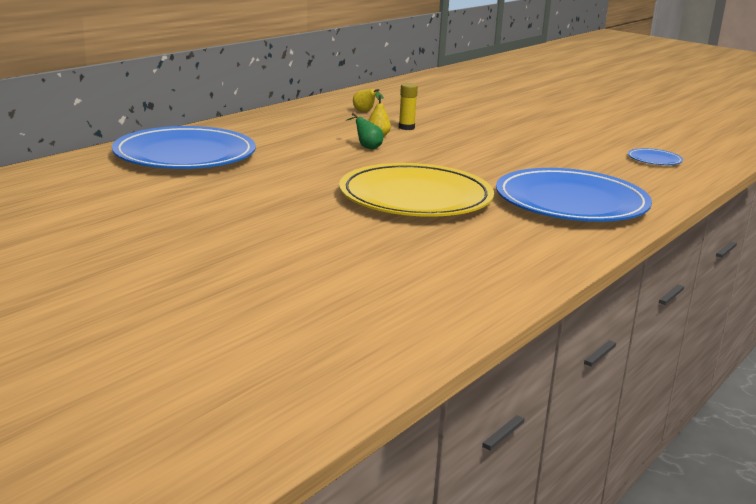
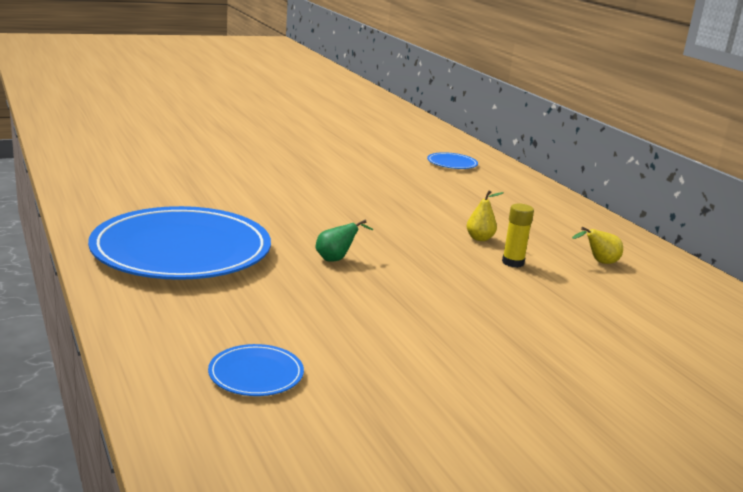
camera: 115 degrees right, 0 degrees up
(185, 155) = (452, 163): blue plate -> blue plate, size x0.41
(367, 147) = (439, 223): green pear -> green pear (336, 259)
(415, 197) = (272, 199): yellow plate -> none

